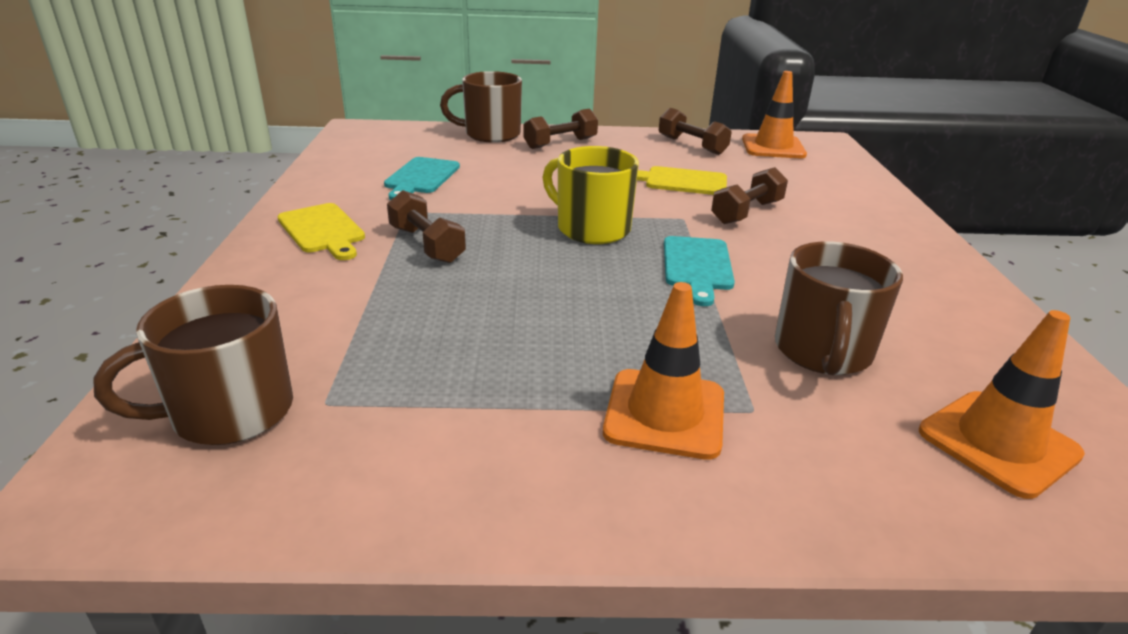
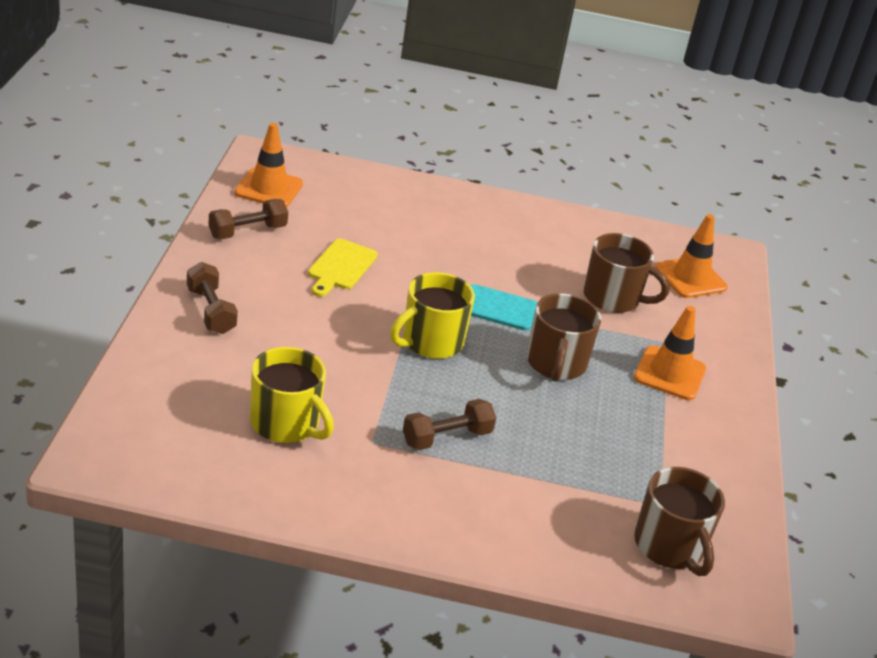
camera: 85 degrees left, 5 degrees up
(323, 230) = (406, 499): yellow cutting board -> none
(421, 177) = (286, 423): turquoise cutting board -> yellow mug
(491, 134) = (160, 354): brown mug -> brown mug (556, 363)
(747, 212) = (415, 256): brown dumbbell -> none

